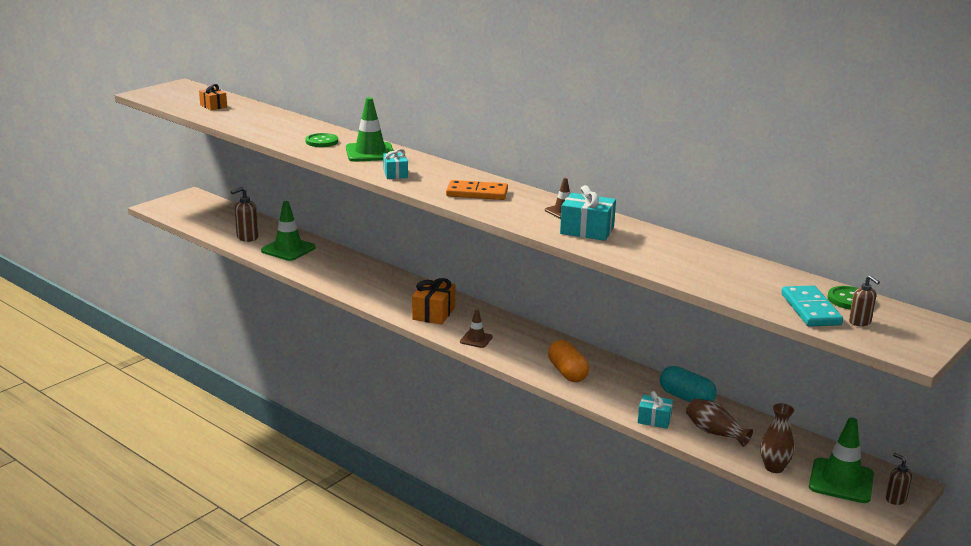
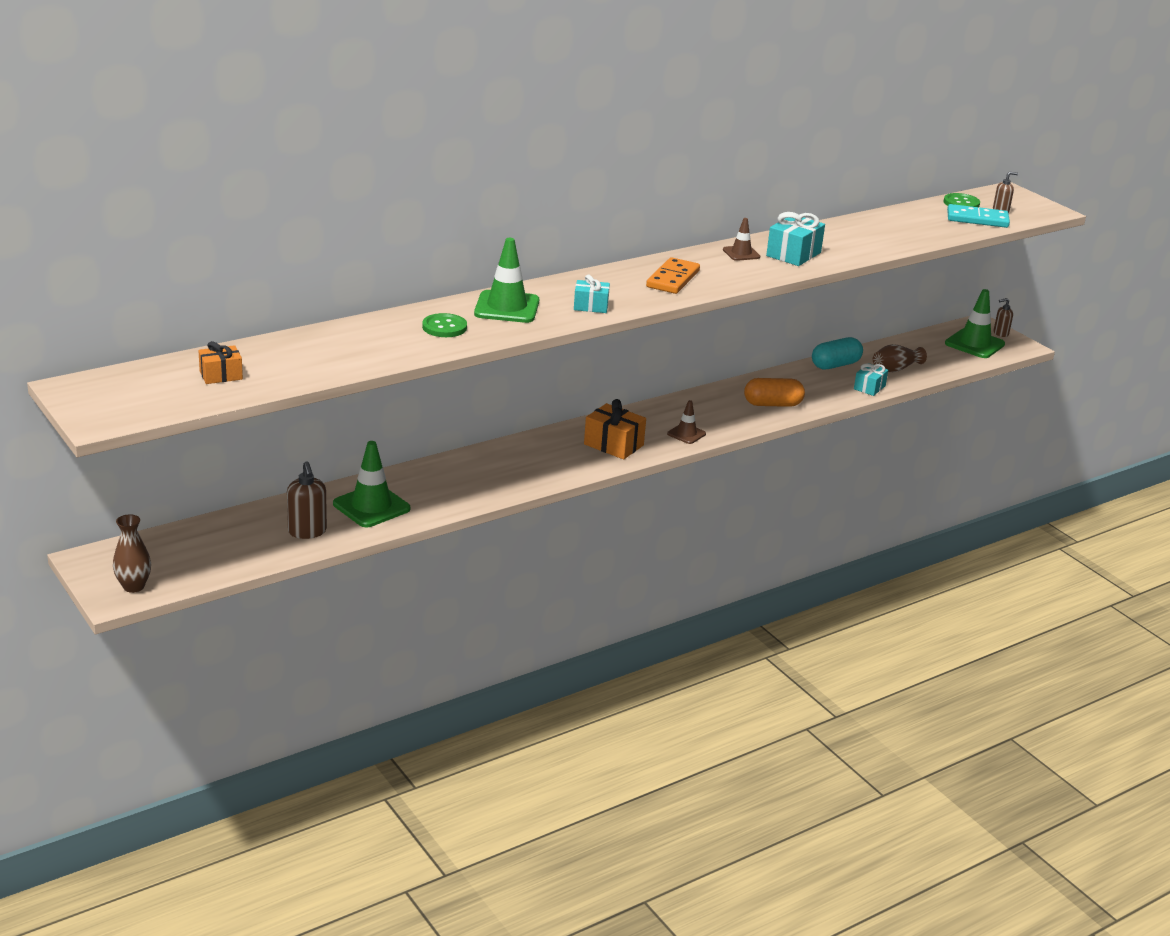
camera: 75 degrees left, 5 degrees up
(774, 467) = (952, 362): brown vase -> brown vase (133, 586)

